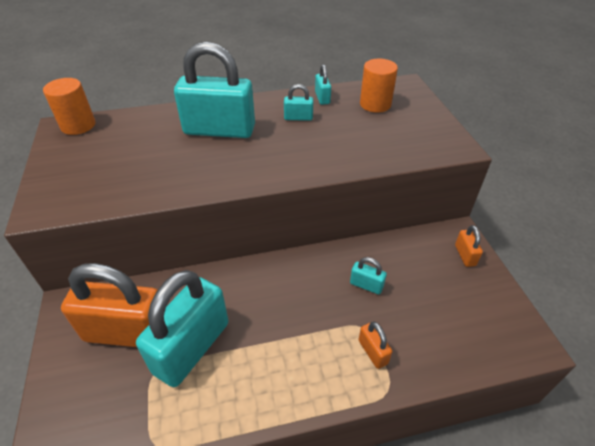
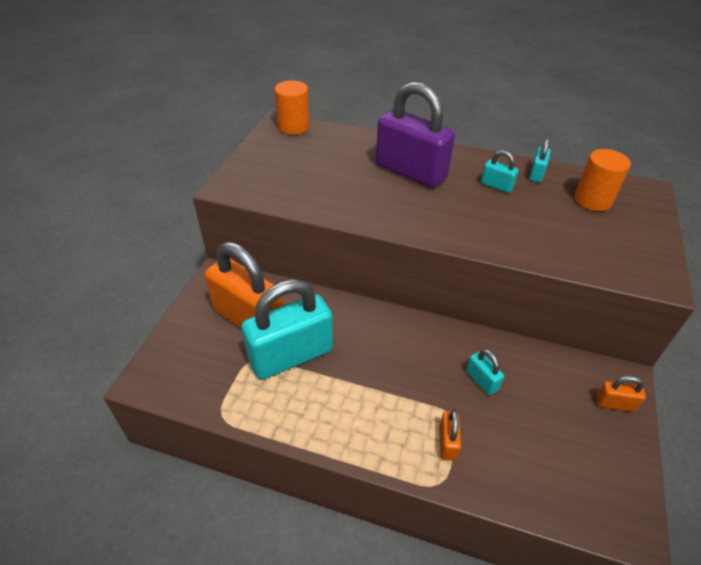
camera: 30 degrees right, 0 degrees up
(219, 130) = (410, 172): turquoise padlock -> purple padlock
(465, 255) = (615, 404): orange padlock -> orange padlock turned 75 degrees clockwise

